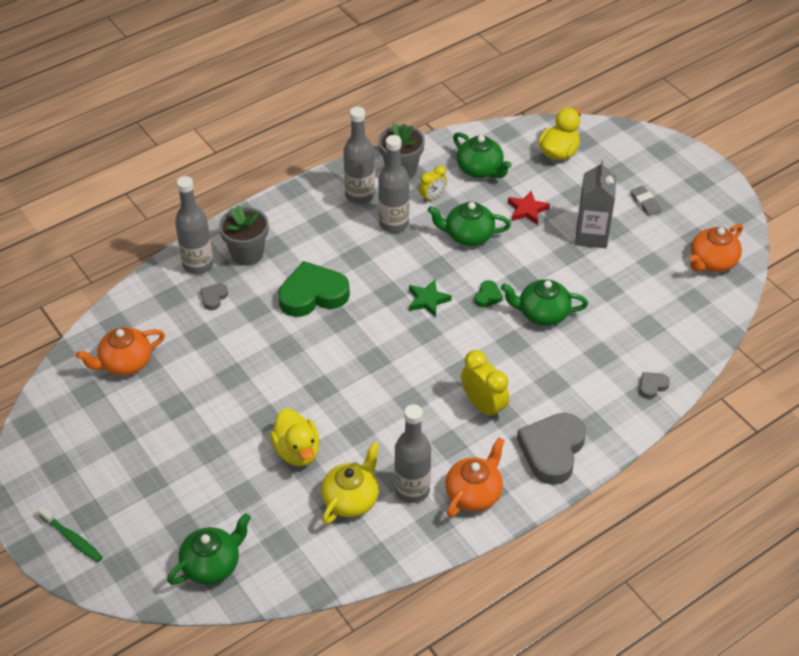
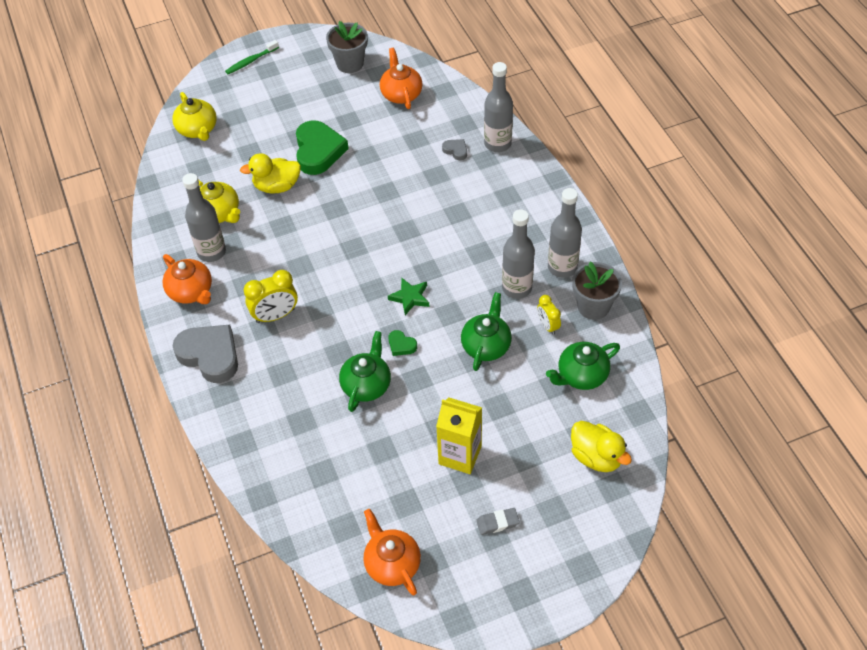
camera: 105 degrees right, 5 degrees up
(212, 564) = (197, 129): green teapot -> yellow teapot
(247, 253) = (503, 177): grey flower pot -> grey flower pot (350, 63)
(313, 294) = (441, 216): green heart -> green heart (318, 151)
(527, 210) = (511, 405): red star -> none
(591, 235) = (460, 455): grey carton -> yellow carton
(652, 386) = (249, 454): grey heart -> none

